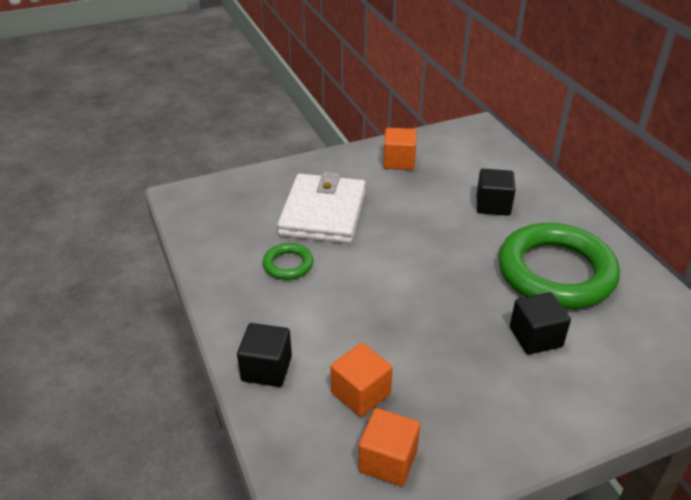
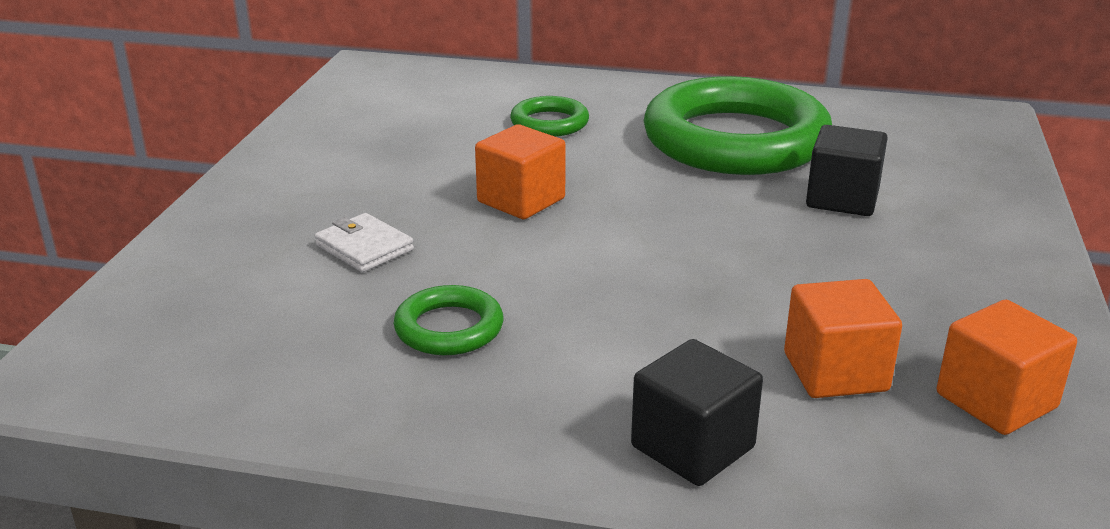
camera: 55 degrees left, 10 degrees down
(323, 213) = (364, 247): white wallet -> white wallet, size x0.43
(399, 161) = (342, 143): orange cube -> orange cube (521, 200)
(493, 205) = (549, 123): black cube -> green ring

